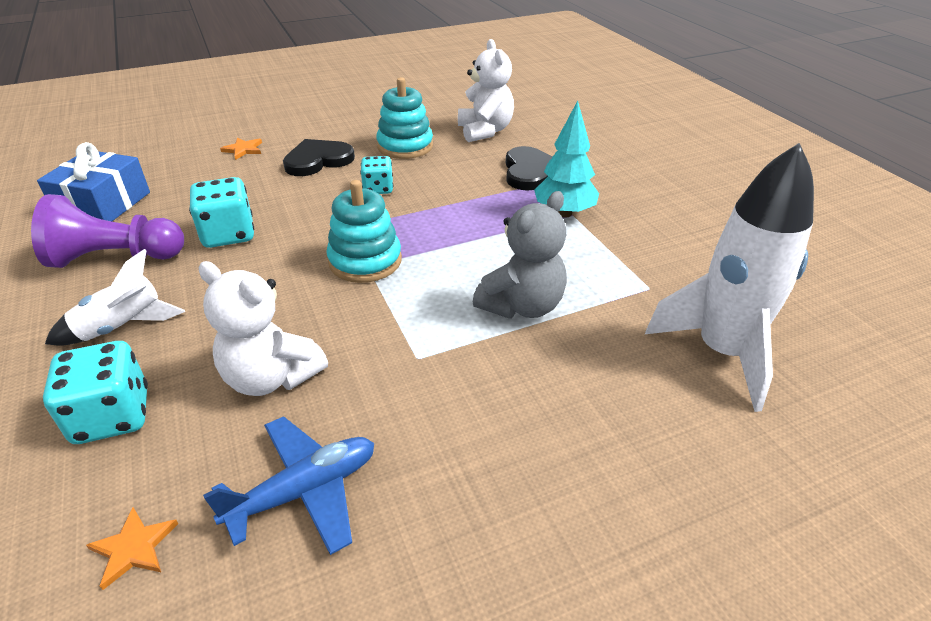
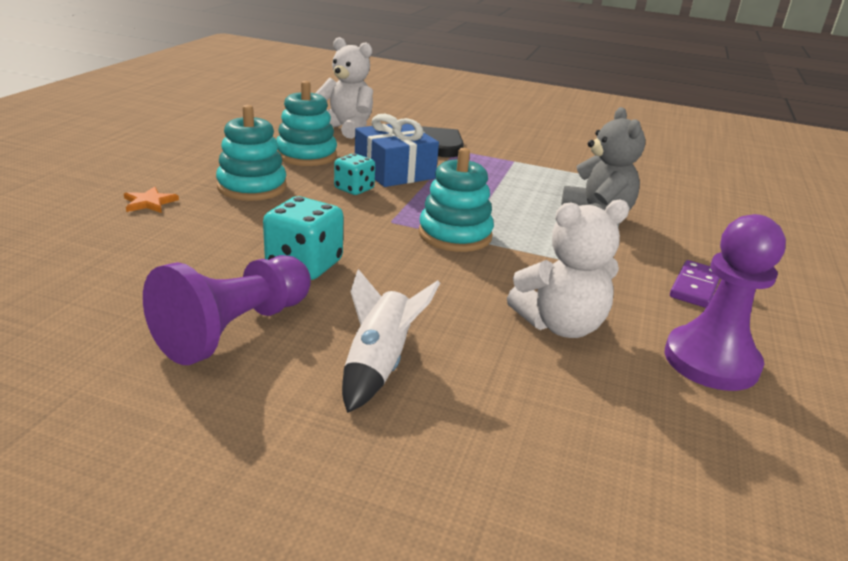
camera: 50 degrees left, 10 degrees down
(103, 204) = (93, 300): blue gift -> blue gift (394, 171)
(112, 416) = (520, 413): turquoise dice -> none
(134, 548) = (710, 454): orange star -> none
(304, 491) = (711, 361): blue plane -> purple pawn
(318, 160) = (252, 187): black heart -> turquoise stacking toy
(454, 425) = (694, 287): none -> purple domino
(564, 213) = (508, 161): turquoise tree -> none
(722, 352) = (712, 196): white rocket -> none

